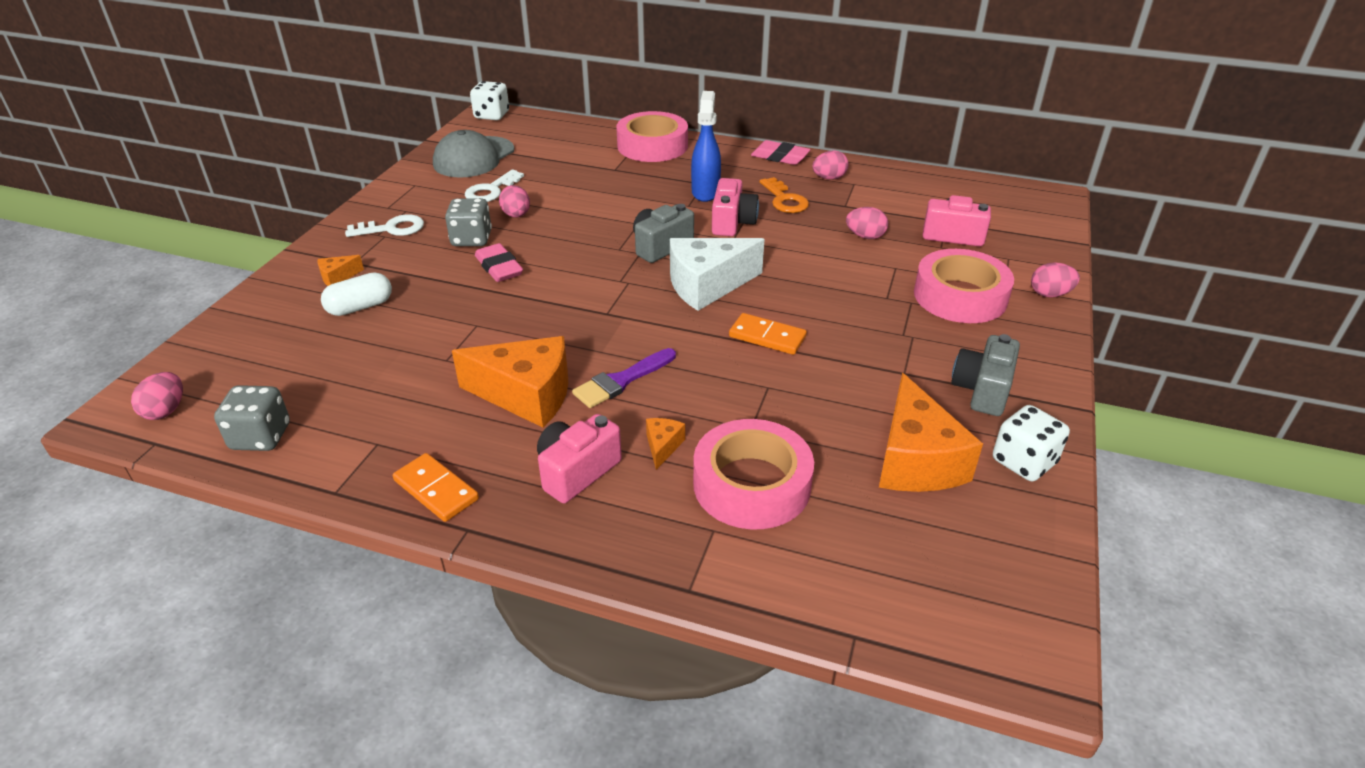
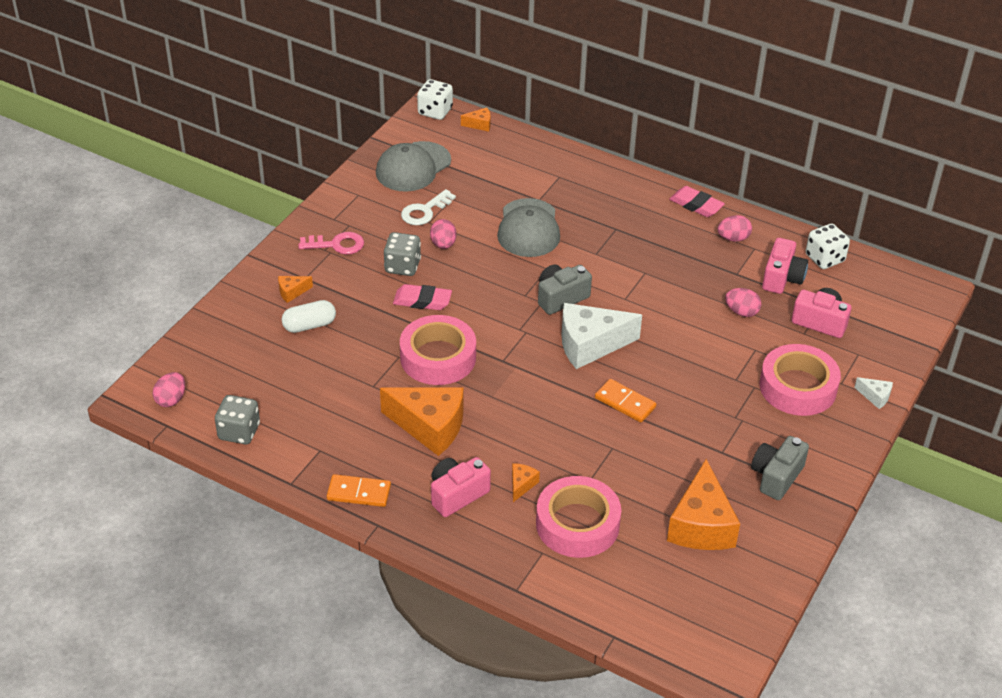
camera: 10 degrees right, 5 degrees up
(391, 228) = (336, 245): white key -> pink key
(436, 490) = (359, 493): orange domino -> orange domino turned 45 degrees counterclockwise
(499, 268) = (422, 301): pink eraser -> pink eraser turned 60 degrees counterclockwise
(539, 120) = (479, 124): none -> orange cheese
(609, 193) = (528, 228): none -> grey cap
(621, 381) = (502, 425): purple brush -> none
(652, 146) = (580, 174): pink tape -> pink tape (438, 357)
(705, 192) = (615, 240): blue spray bottle -> none
(732, 222) = (629, 279): pink camera -> pink camera (782, 278)
(784, 199) = (684, 259): orange key -> none
(1023, 462) = (780, 539): white dice -> white dice (824, 258)
(1050, 294) = (875, 396): pink egg -> white cheese

